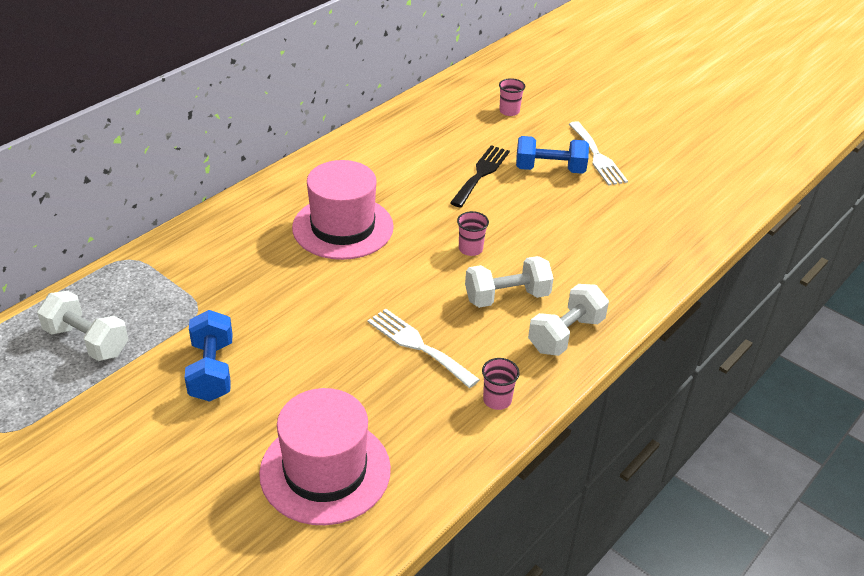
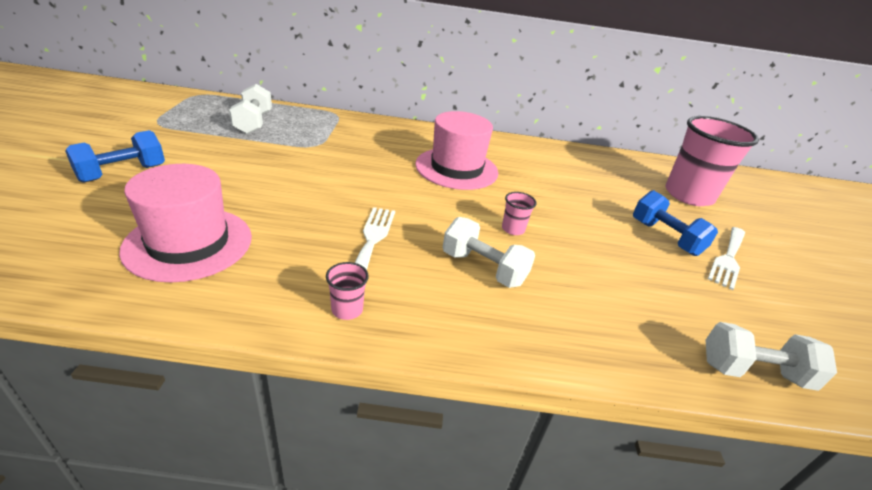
camera: 50 degrees right, 5 degrees down
(212, 371) = (262, 166): blue dumbbell -> blue dumbbell (122, 173)
(481, 174) = (601, 205): black fork -> none
(509, 111) = (688, 195): pink cup -> pink cup, size x2.47
(566, 334) = (480, 324): white dumbbell -> white dumbbell (754, 372)

